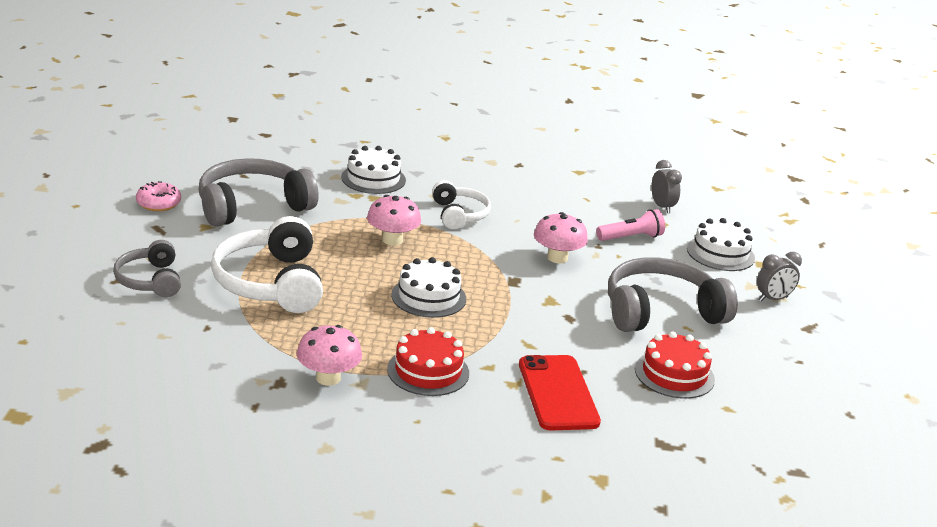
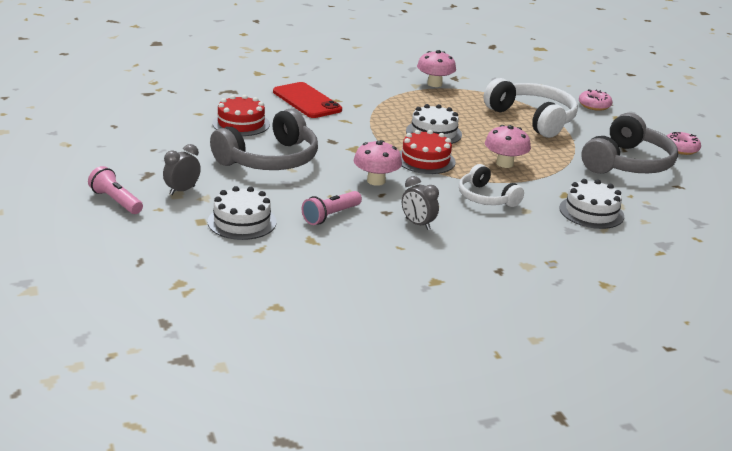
camera: 155 degrees right, 0 degrees up
(150, 280) = (594, 105): grey headphones -> pink donut
(428, 371) = (388, 96): red cake -> red cake (425, 160)
(662, 207) = (322, 260): grey clock -> grey clock (417, 224)
(844, 304) = (116, 201): none -> pink flashlight

